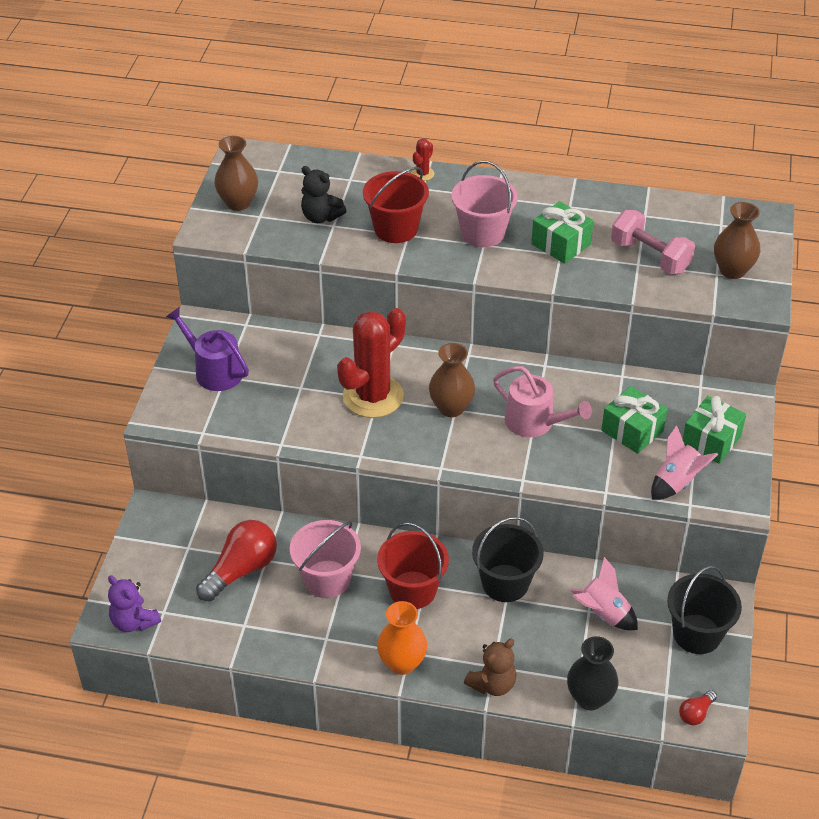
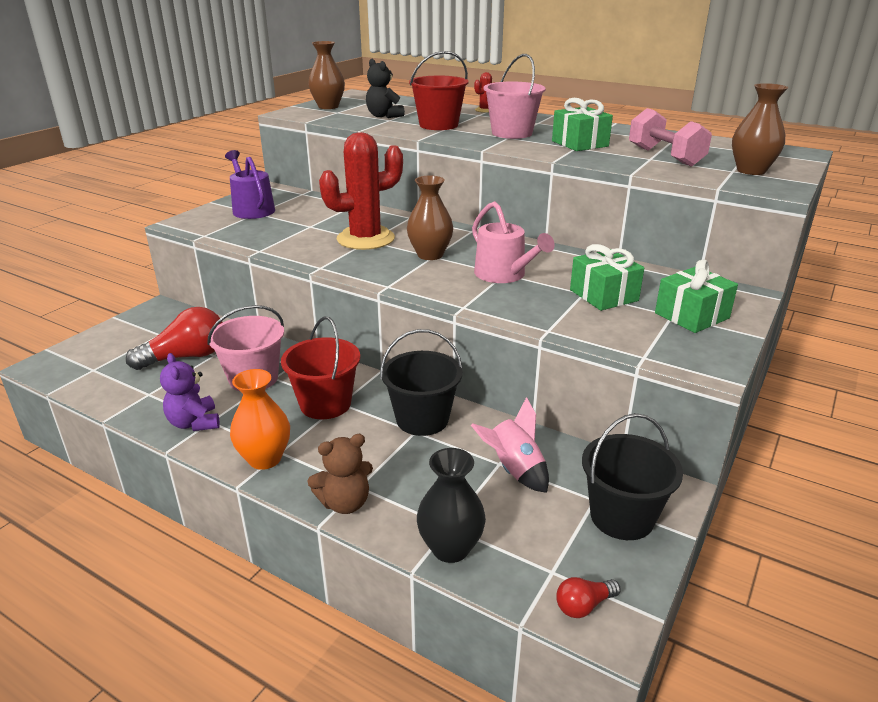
camera: 20 degrees right, 15 degrees down
(134, 622) = (62, 370): purple teddy bear -> purple teddy bear (194, 423)
(676, 482) = (636, 338): pink rocket -> none

